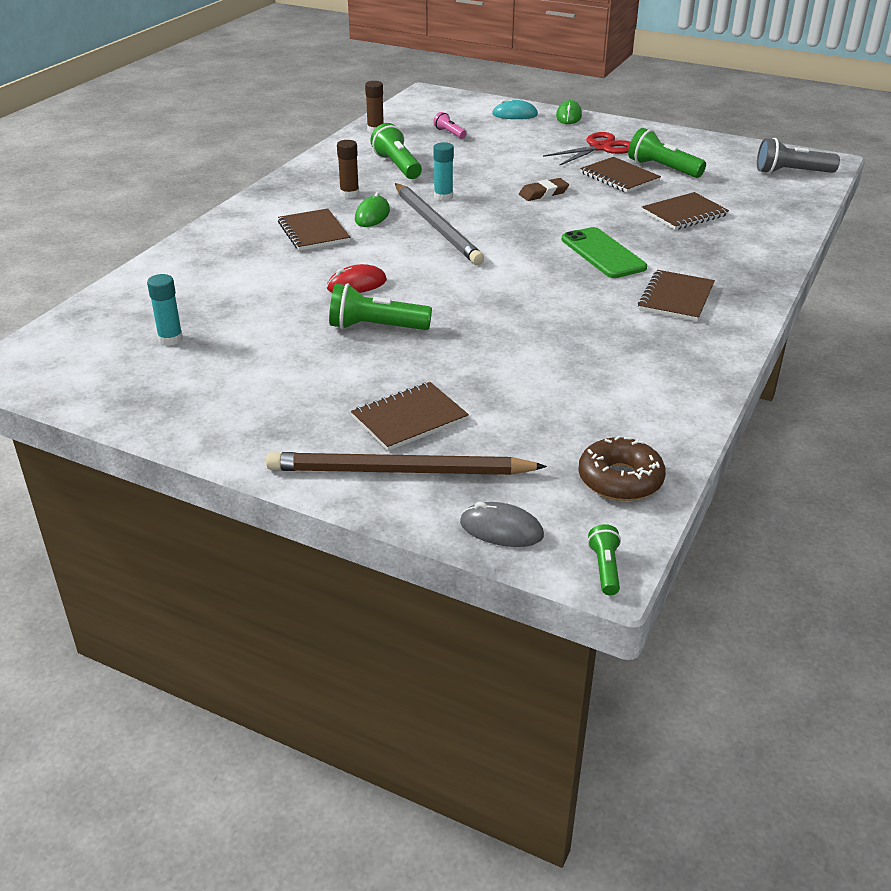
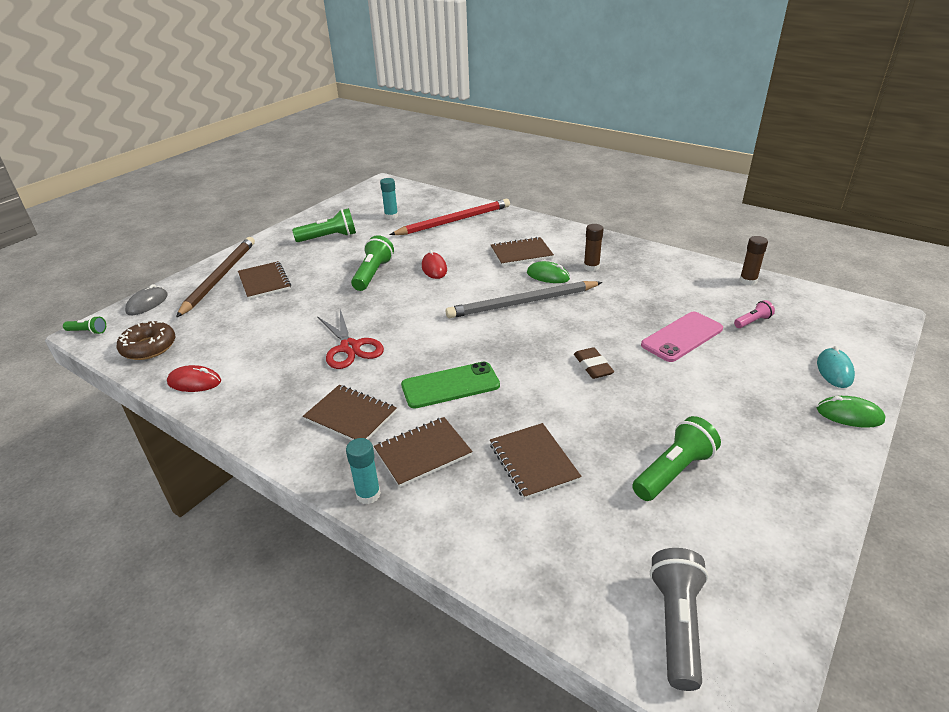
camera: 100 degrees right, 0 degrees up
(203, 284) = (454, 221): none -> red pencil
(397, 166) = (655, 289): green flashlight -> green flashlight (329, 237)
(443, 197) = (585, 309): turquoise glue stick -> turquoise glue stick (368, 494)
(483, 159) = (682, 337): none -> pink phone
(600, 148) = (736, 426): red scissors -> red scissors (350, 347)
(619, 177) = (640, 427): brown notebook -> brown notebook (423, 453)
(674, 412) = (194, 382): none -> red mouse

